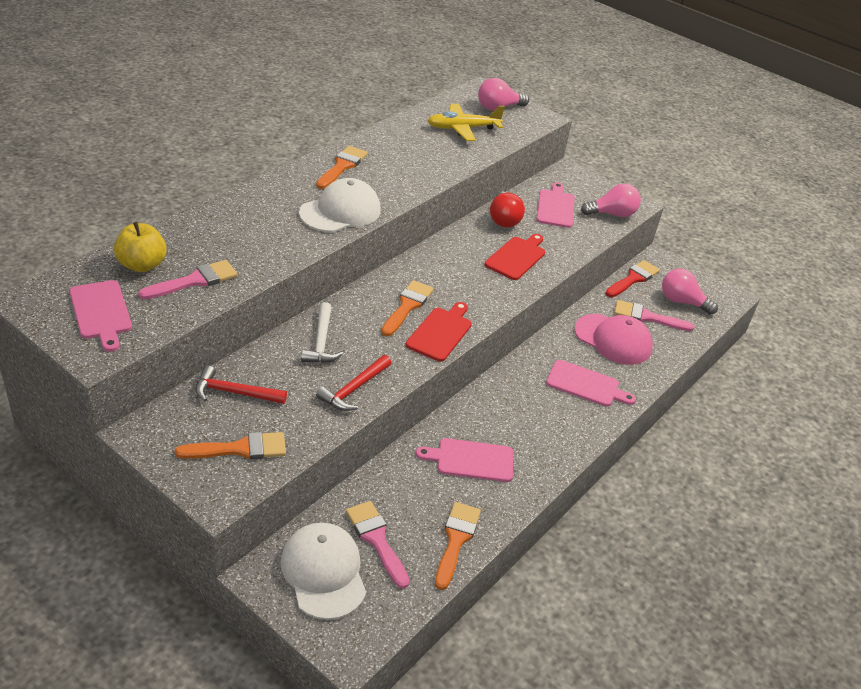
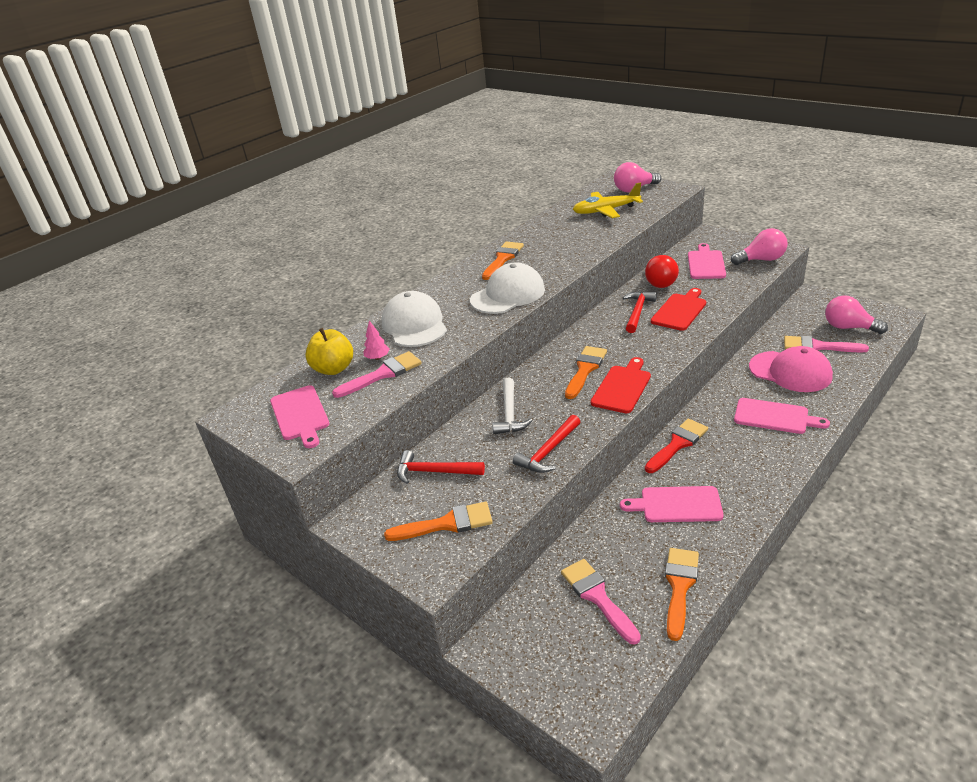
camera: 10 degrees right, 5 degrees down
(191, 260) = (377, 358): none -> pink tree
(323, 572) = (550, 638): white cap -> white cap (414, 325)
(473, 250) = (637, 312): none -> red hammer
(633, 279) = (794, 316): red brush -> red brush (677, 444)

